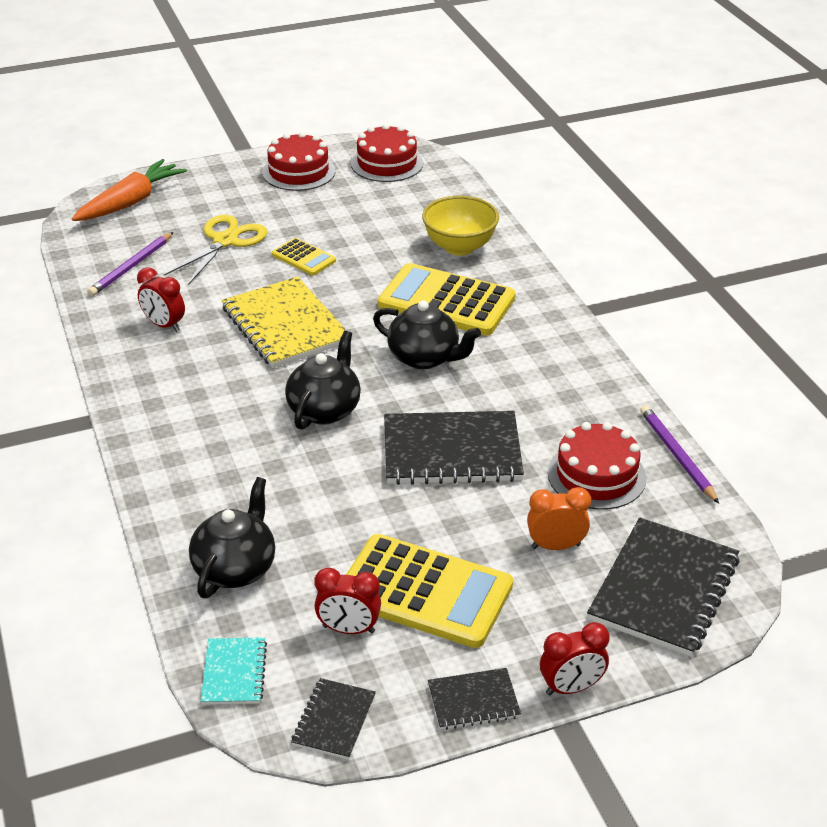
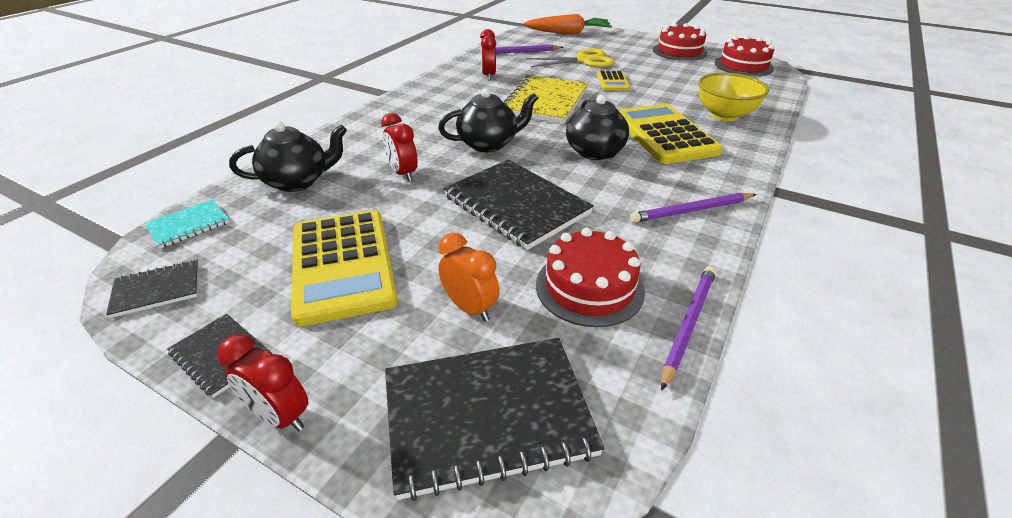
camera: 50 degrees right, 0 degrees up
(348, 629) = (269, 250): red clock -> red clock (403, 173)
(568, 368) = (691, 211): none -> purple pencil

